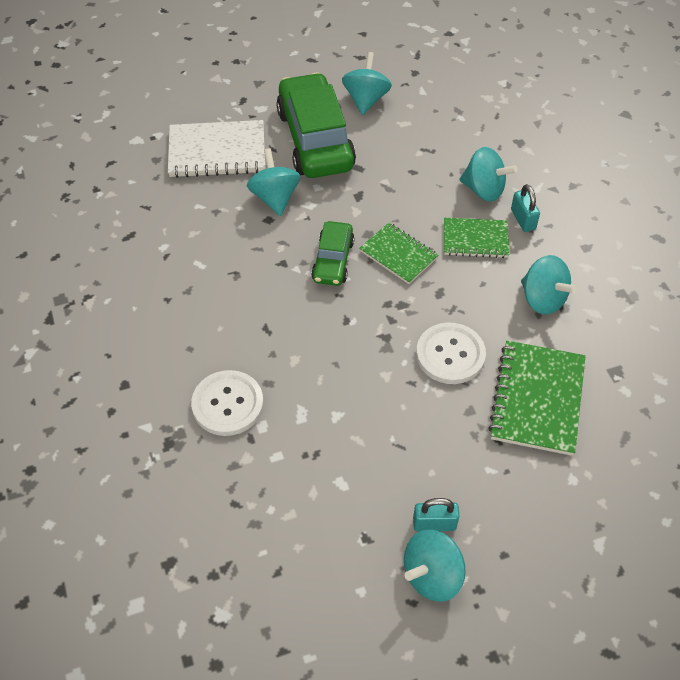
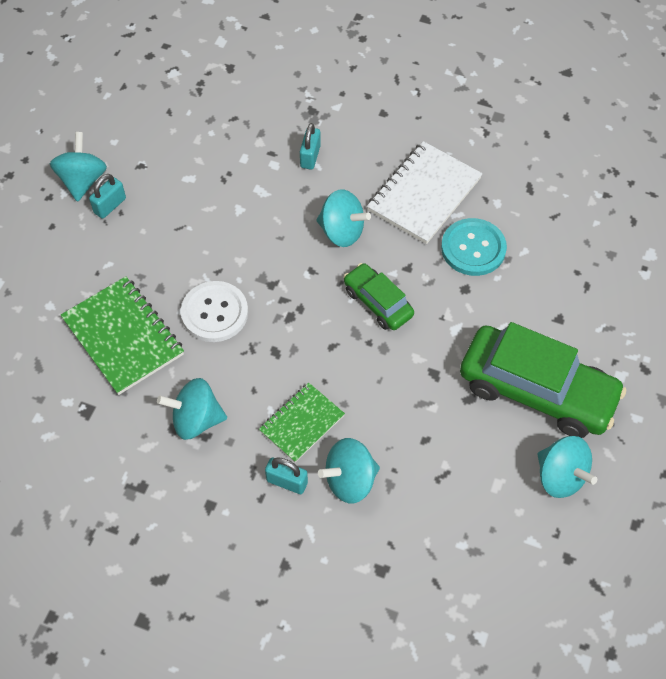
camera: 130 degrees right, 5 degrees up
(217, 152) = (584, 303): white notebook -> white notebook (424, 194)
(225, 235) = (473, 248): none -> turquoise button
(228, 404) = (310, 156): white button -> turquoise padlock
(275, 197) = (487, 309): turquoise spinning top -> turquoise spinning top (342, 232)
(398, 255) = (340, 352): green notebook -> none

